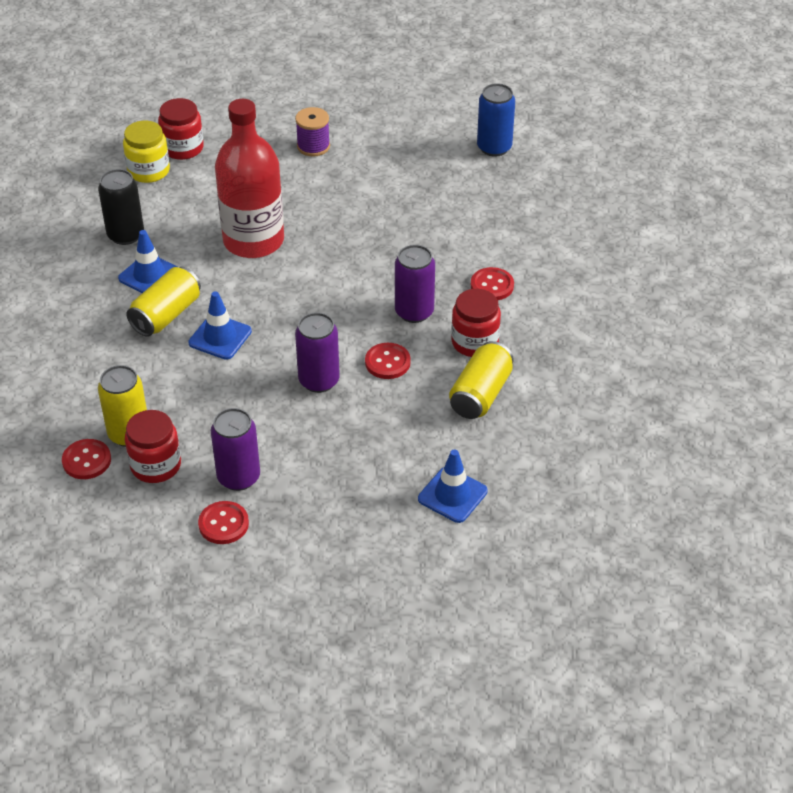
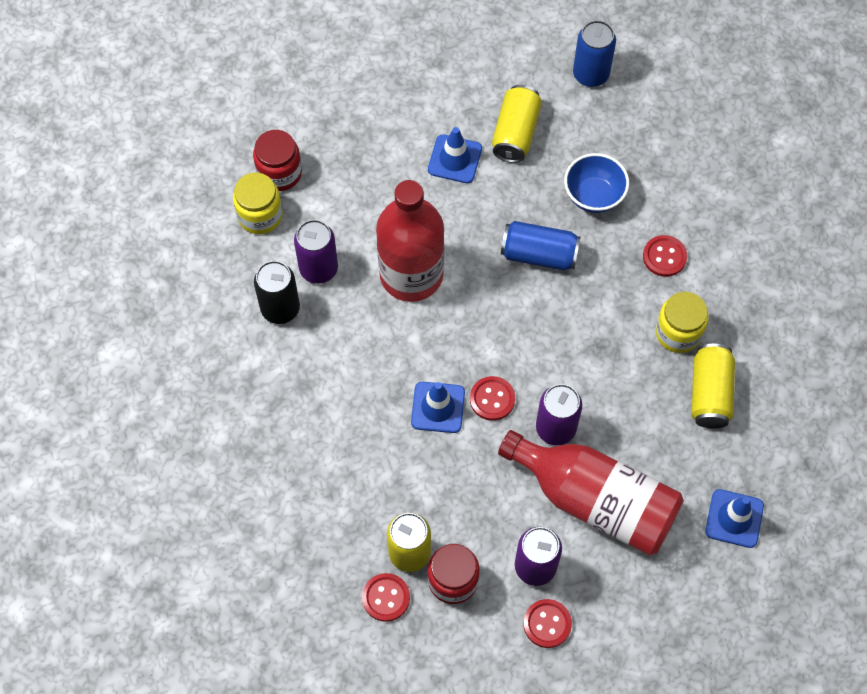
camera: 20 degrees left, 20 degrees up
(149, 275) = (331, 353): blue traffic cone -> blue traffic cone (455, 159)
(166, 315) = (372, 397): yellow can -> yellow can (515, 133)
(313, 146) = (411, 129): purple spool -> none
(325, 444) = (596, 500): none -> red bottle
(376, 255) = (539, 254): none -> blue can
(387, 362) = (609, 384): red button -> red button (492, 399)
(414, 312) = (606, 314): purple can -> purple can (318, 268)
(450, 228) = (593, 196): none -> blue bowl
(475, 342) = (678, 332): red jar -> yellow jar

